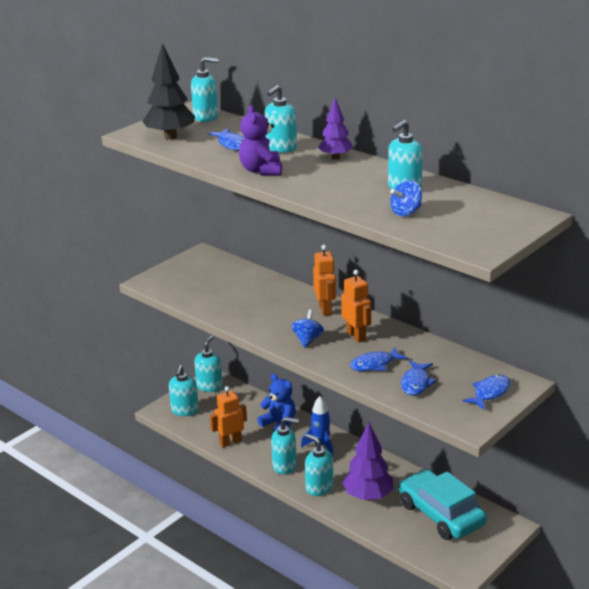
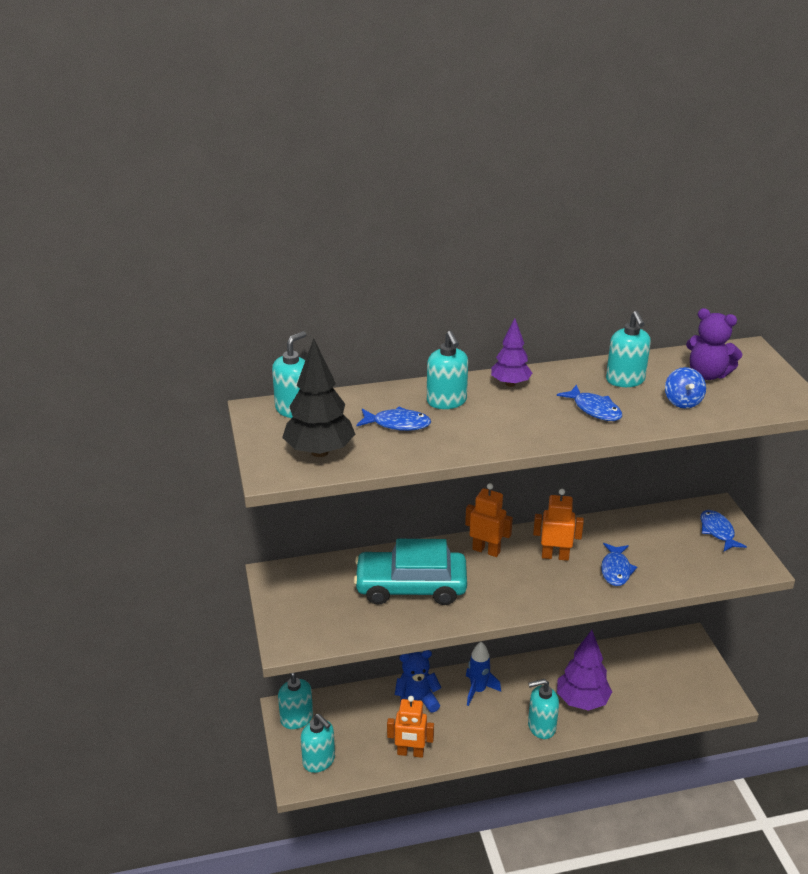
camera: 55 degrees left, 5 degrees up
(230, 442) = (410, 753): orange robot -> orange robot turned 90 degrees counterclockwise
(261, 170) = (492, 434): purple teddy bear -> purple teddy bear (708, 374)
(285, 466) = (486, 733): turquoise soap dispenser -> none
(307, 340) = (532, 588): blue spinning top -> none
(416, 383) = (668, 562): blue fish -> blue fish (594, 409)
(440, 514) = (643, 670): turquoise car -> turquoise car (411, 587)

